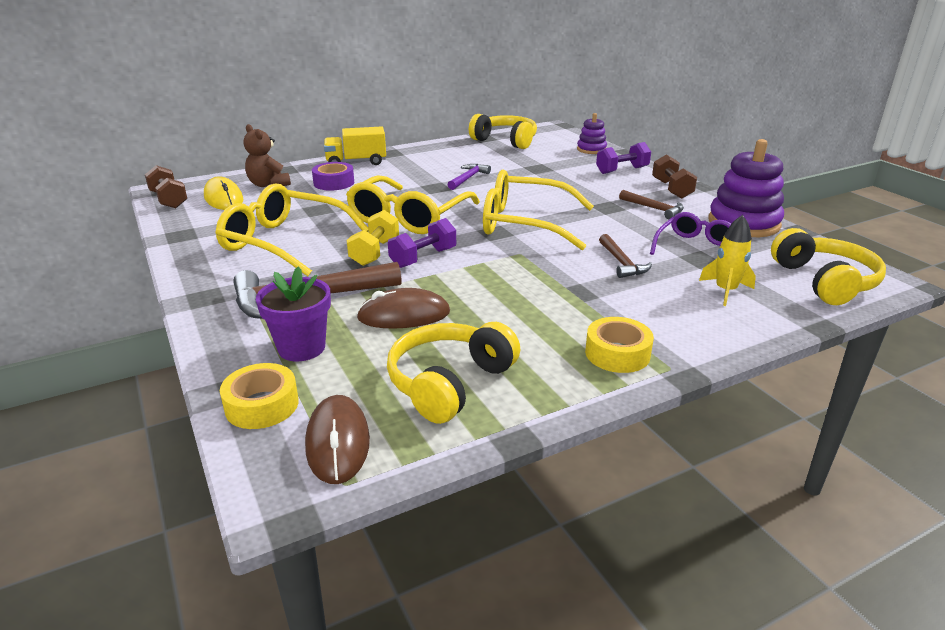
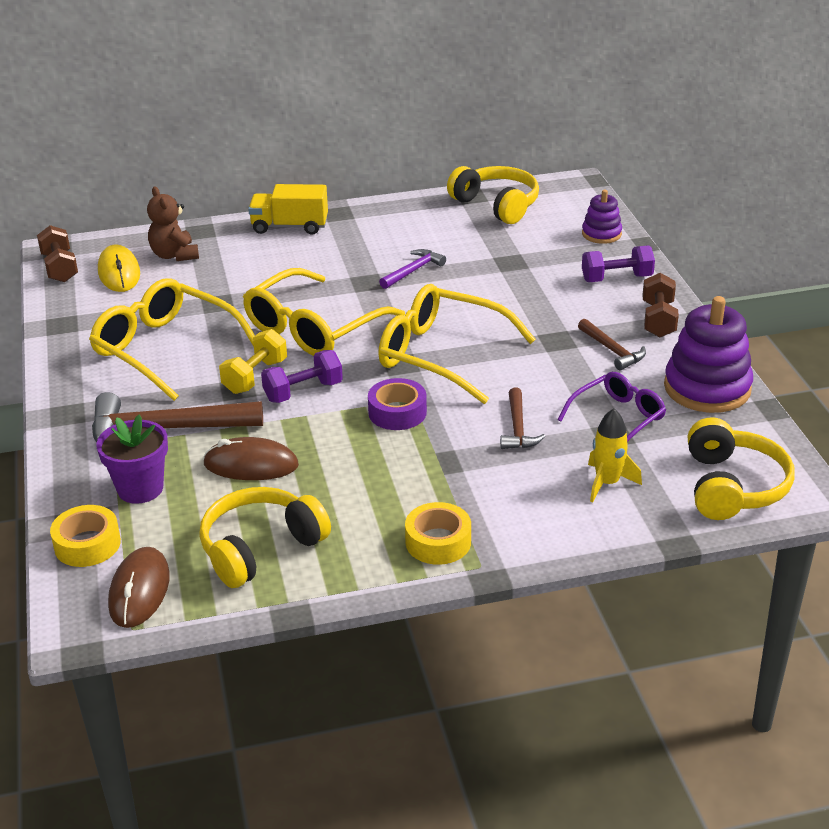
camera: 15 degrees right, 5 degrees up
(334, 183) = (250, 260): purple tape -> purple tape (397, 412)

